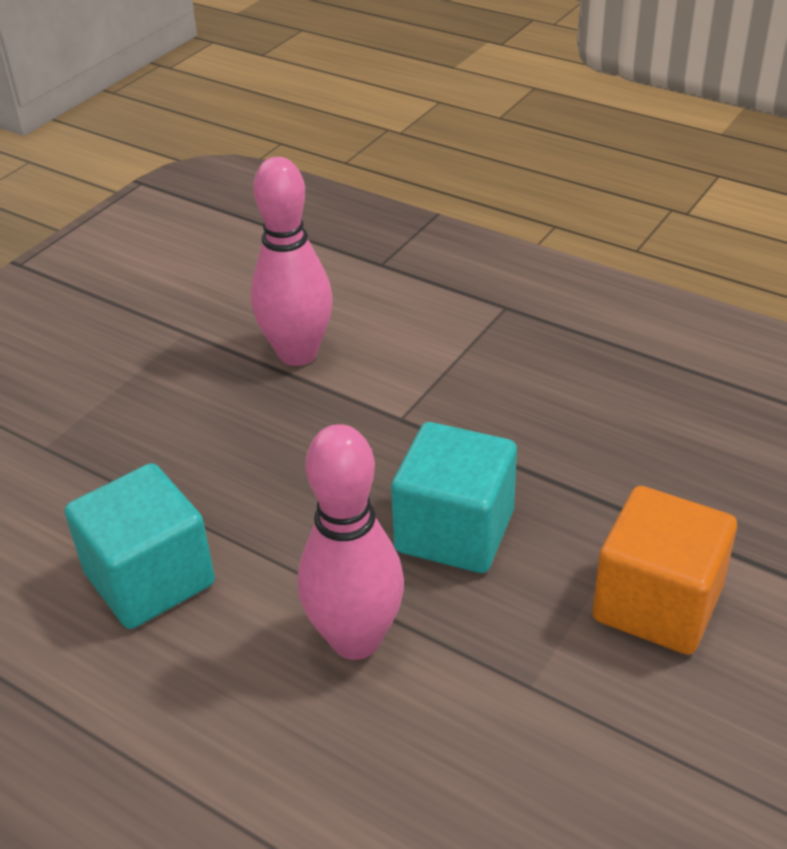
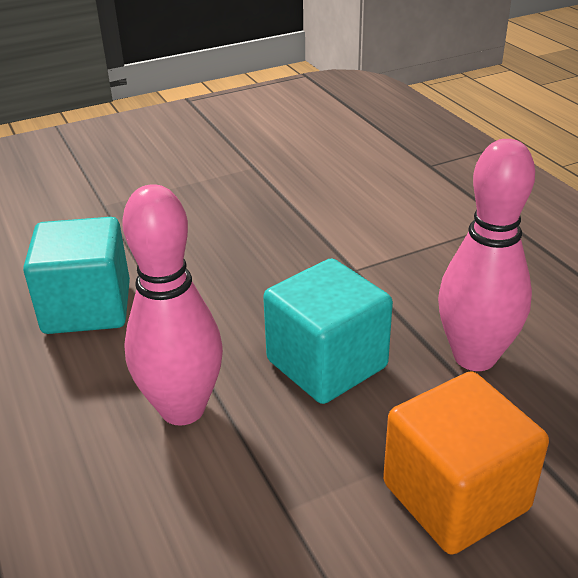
camera: 30 degrees right, 5 degrees down
(298, 354) = (316, 203): pink bowling pin -> pink bowling pin (474, 357)

